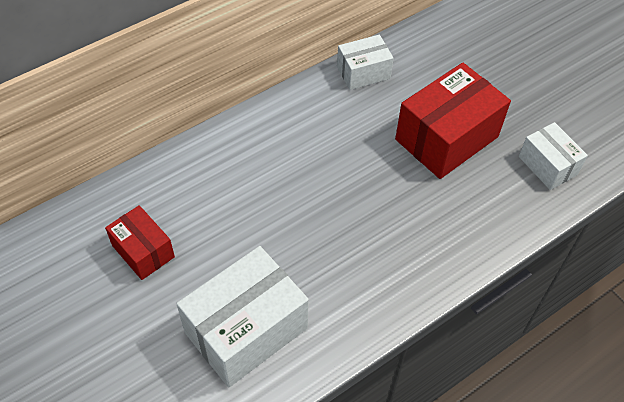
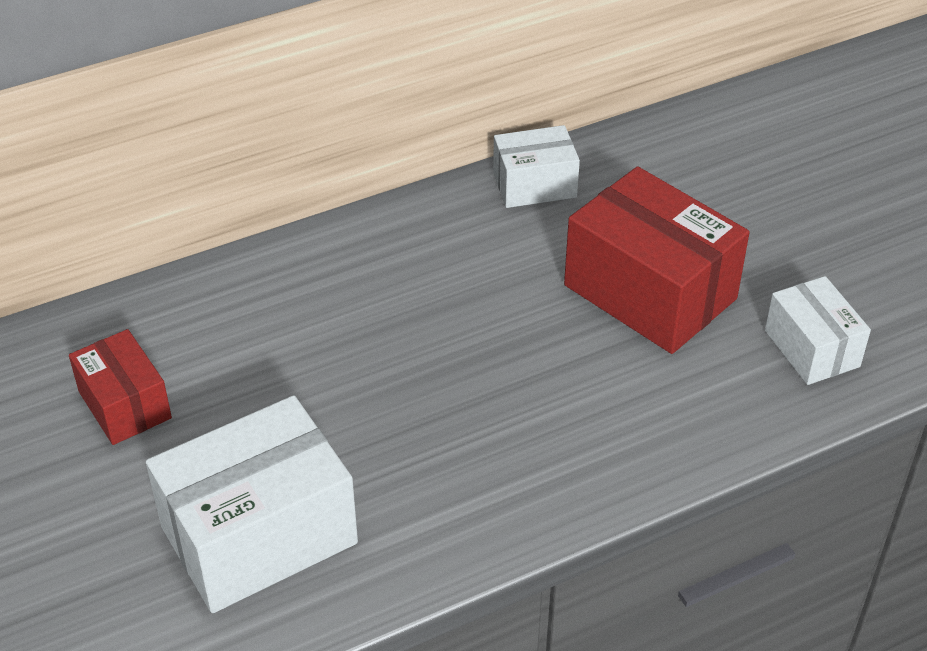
camera: 10 degrees right, 10 degrees down
(446, 138) = (650, 292): red box -> red box turned 75 degrees clockwise

